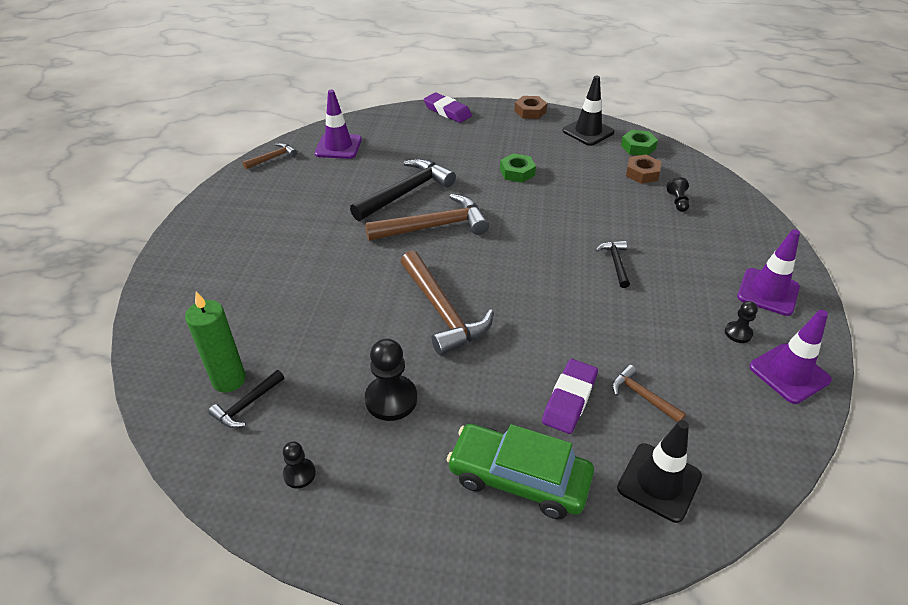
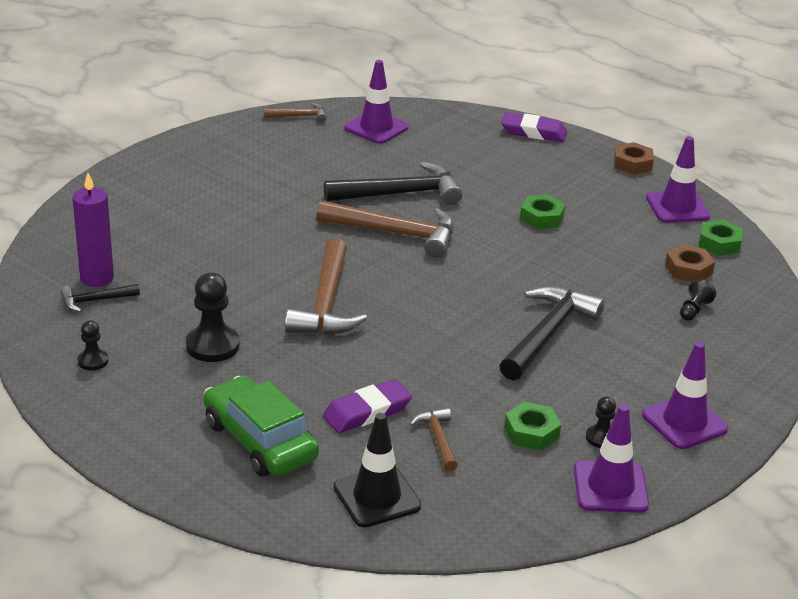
camera: 30 degrees right, 10 degrees down
(229, 380) = (97, 278): green candle -> purple candle
(447, 111) = (533, 132): purple eraser -> purple eraser turned 60 degrees counterclockwise
(588, 131) = (677, 207): black traffic cone -> purple traffic cone
(615, 263) = (547, 334): black hammer -> black hammer, size x1.98
(693, 353) = (531, 432): none -> green nut

